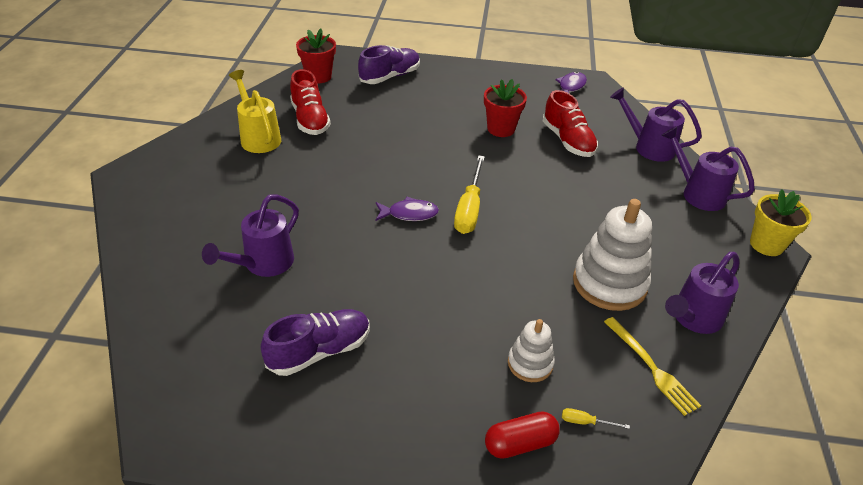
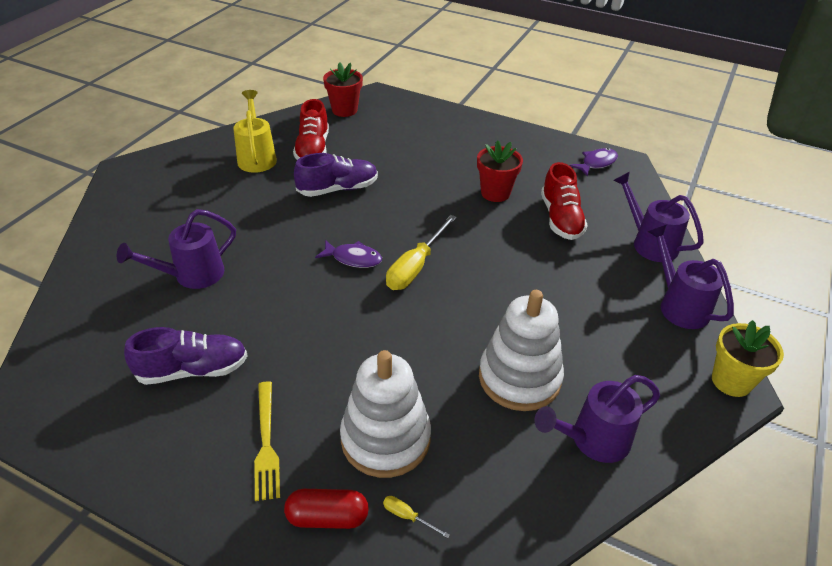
camera: 20 degrees right, 0 degrees up
(390, 76) = (413, 121): purple shoe -> purple shoe (338, 189)
(530, 363) = (385, 439): white stacking toy -> white stacking toy, size x1.81
(651, 367) = (513, 480): yellow fork -> yellow fork (266, 443)

